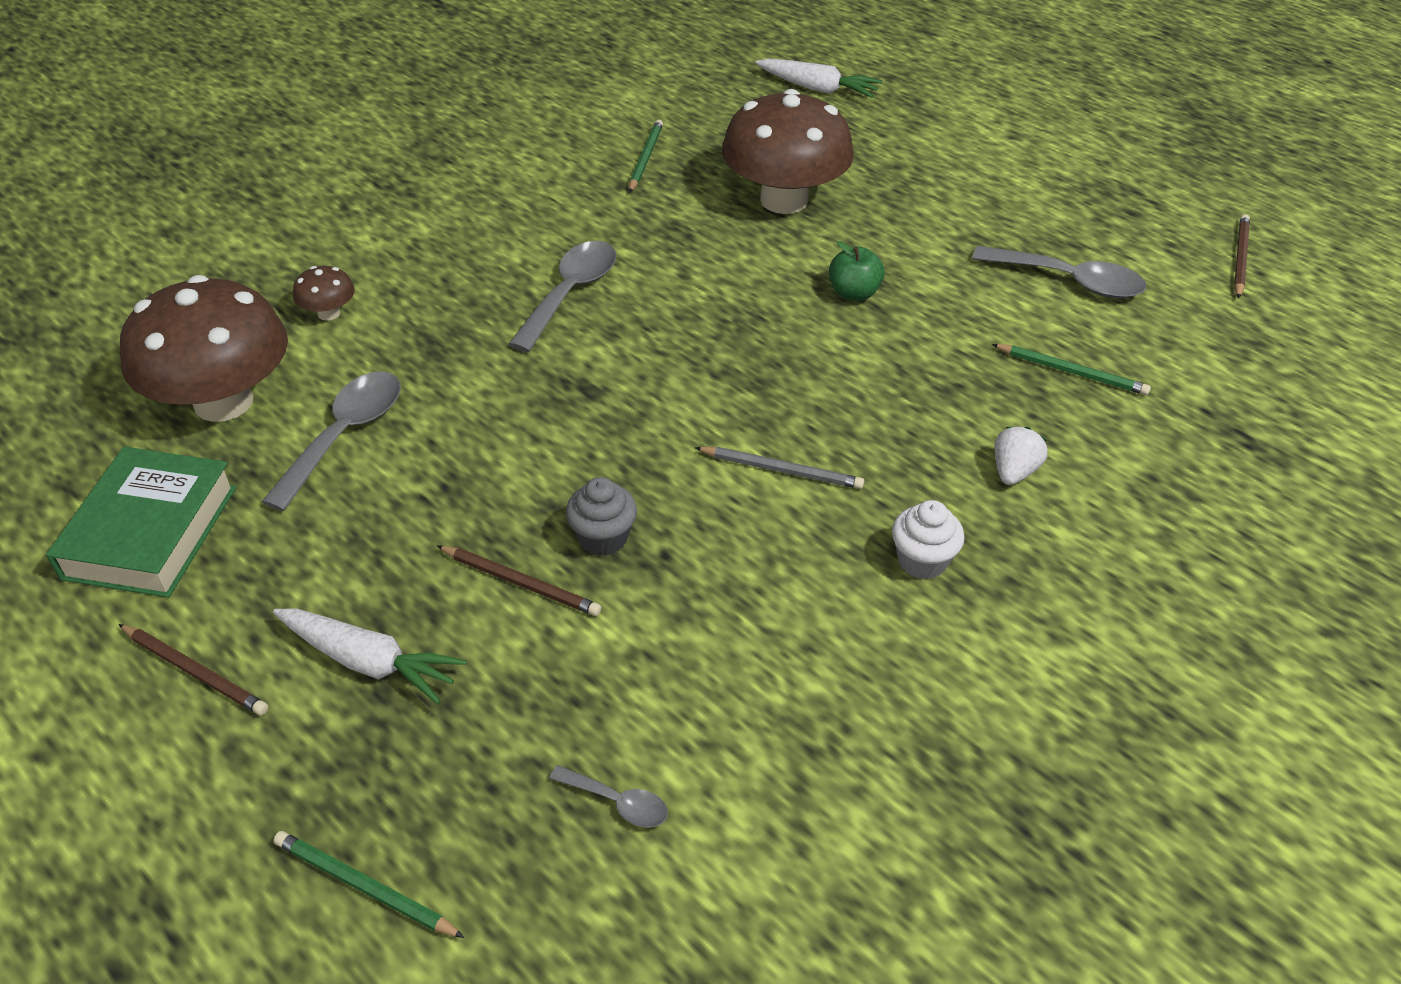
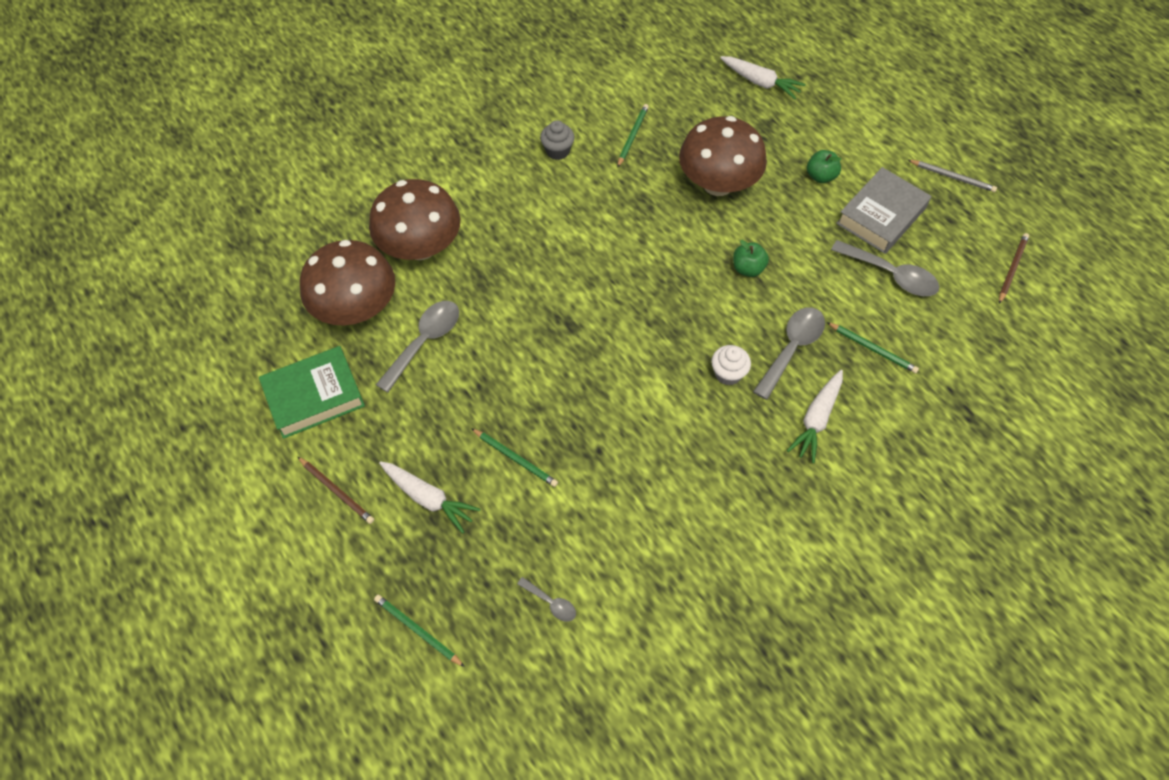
camera: 10 degrees right, 15 degrees up
(151, 532) = (314, 396): green book -> green book turned 45 degrees clockwise
(329, 313) = (420, 247): brown mushroom -> brown mushroom, size x2.41
(521, 583) = (515, 458): brown pencil -> green pencil
(570, 294) = (569, 248): grey spoon -> grey spoon (791, 349)
(603, 538) = (565, 434): grey cupcake -> grey cupcake (557, 151)
(782, 470) = (677, 400): grey pencil -> grey pencil (952, 177)
(922, 561) = (746, 475): white cupcake -> white cupcake (728, 374)
(931, 180) = (820, 176): none -> green apple
(1013, 471) = (816, 419): white strawberry -> white carrot
(1032, 216) = (881, 216): none -> grey book

